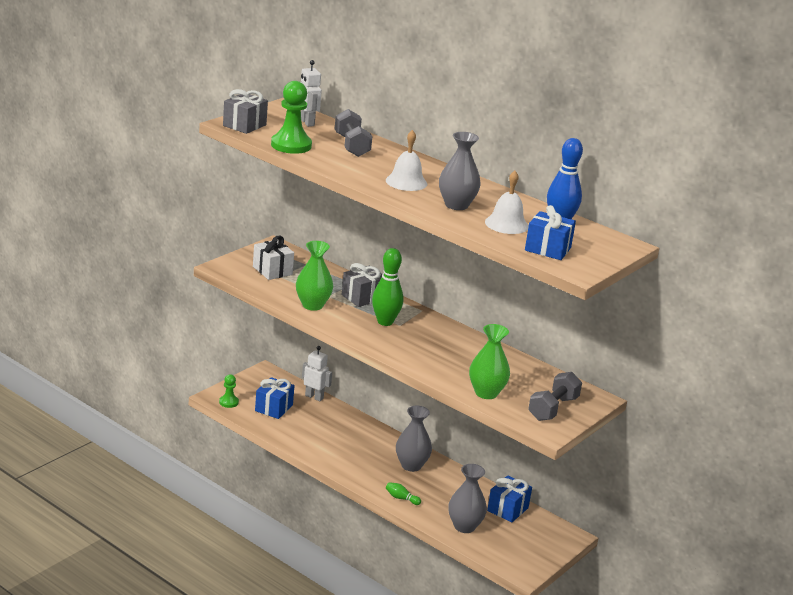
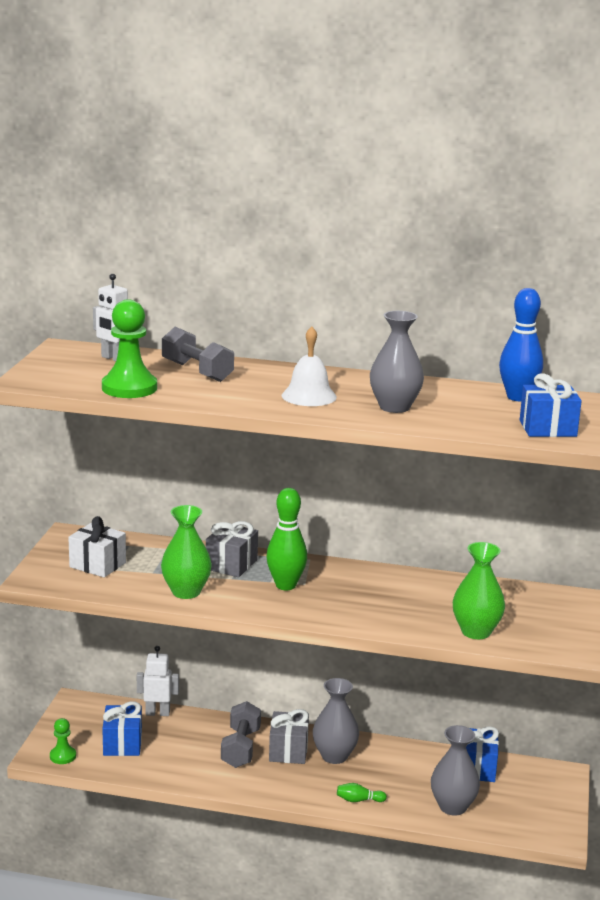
camera: 25 degrees left, 5 degrees down
(244, 125) = (45, 379): grey gift -> grey gift (288, 751)
(506, 224) = (471, 413): white bell -> none
(553, 408) = (558, 625): grey dumbbell -> grey dumbbell (241, 748)

